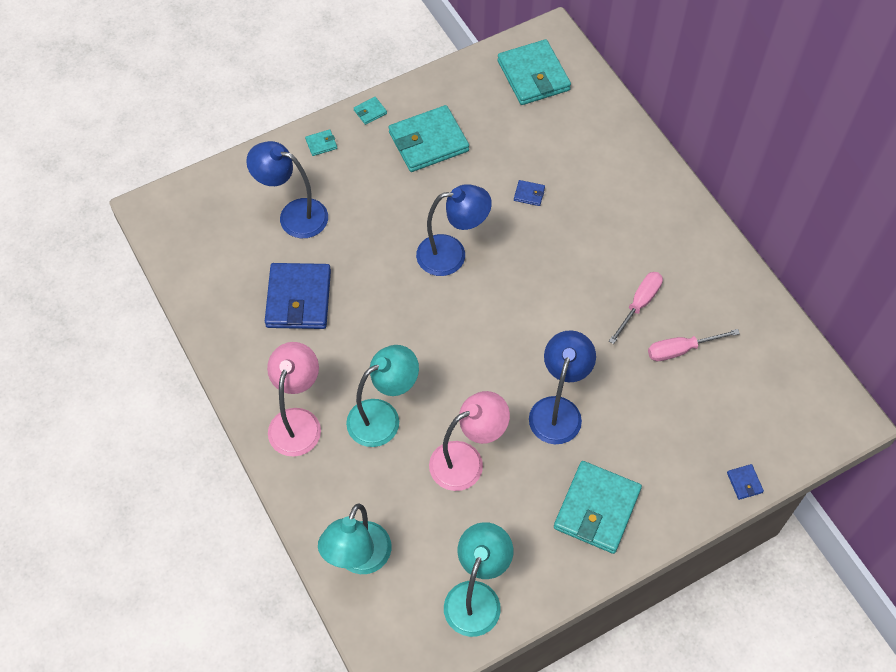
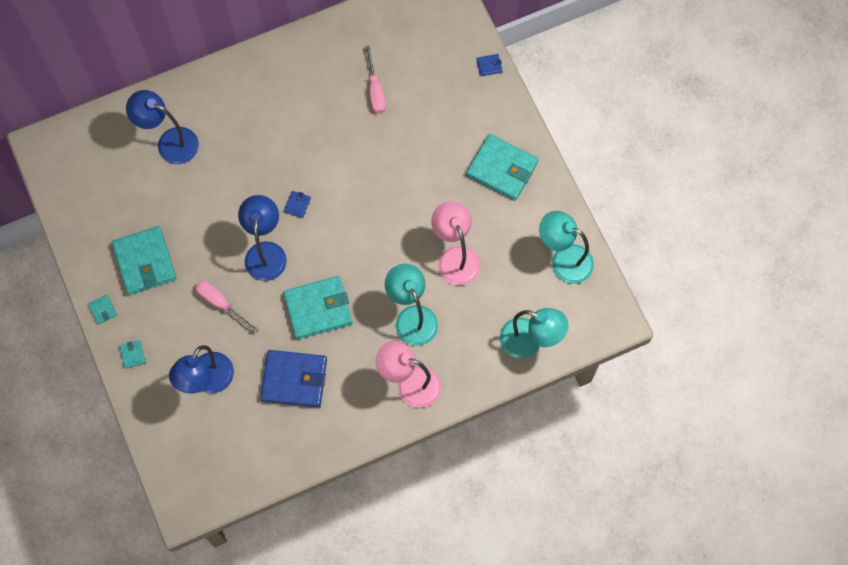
camera: 85 degrees left, 10 degrees up
(529, 194) = (213, 184): blue wallet -> blue wallet (297, 205)
(533, 75) = (85, 166): turquoise wallet -> turquoise wallet (318, 309)
(558, 410) = (418, 186): blue lamp -> blue lamp (170, 142)
(639, 304) = (331, 114): pink screwdriver -> pink screwdriver (220, 304)

